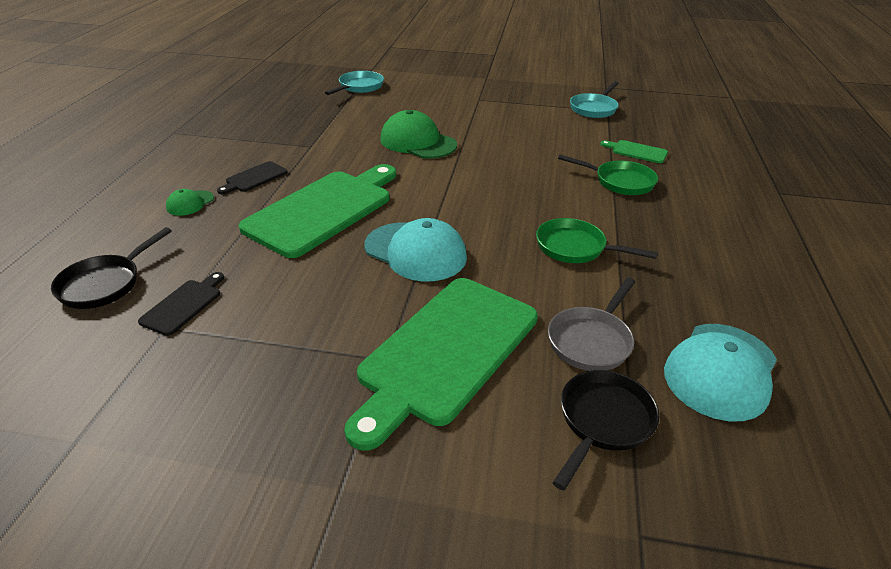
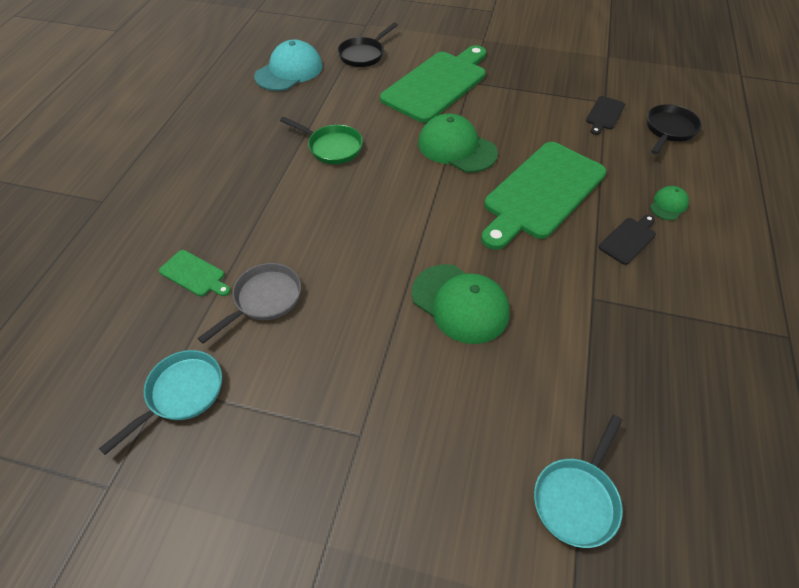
camera: 175 degrees left, 15 degrees up
(415, 252) = (456, 148): turquoise cap -> green cap
(591, 341) = (352, 87): grey pan -> grey pan (264, 299)
(620, 182) = (249, 221): green pan -> none

